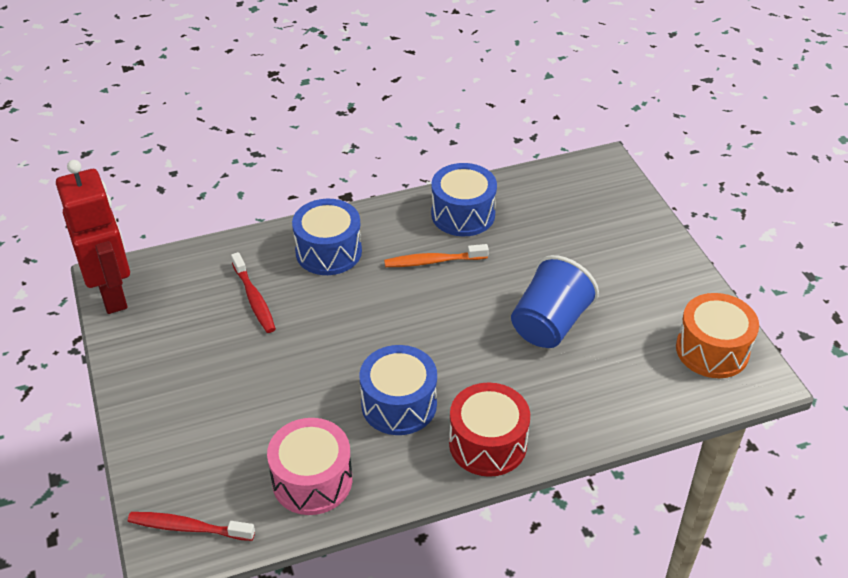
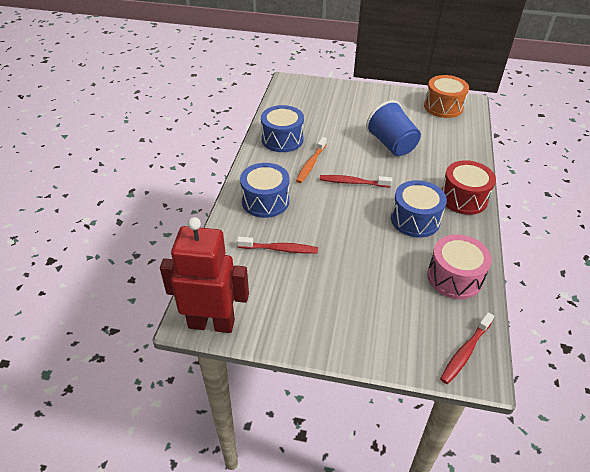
camera: 60 degrees left, 0 degrees up
(428, 315) = (352, 182): none -> red toothbrush

